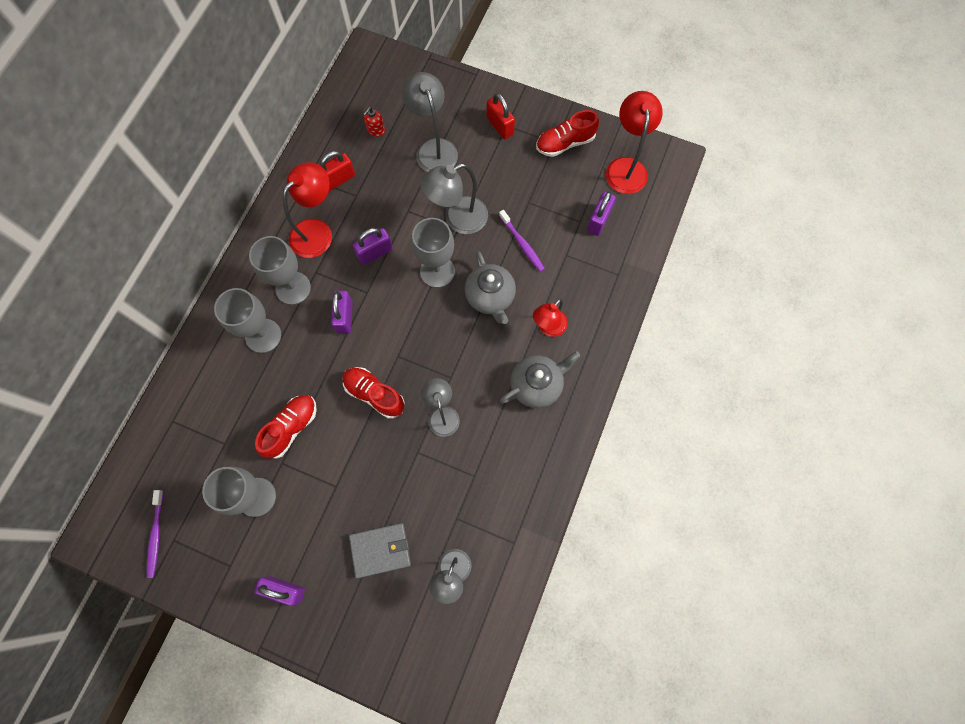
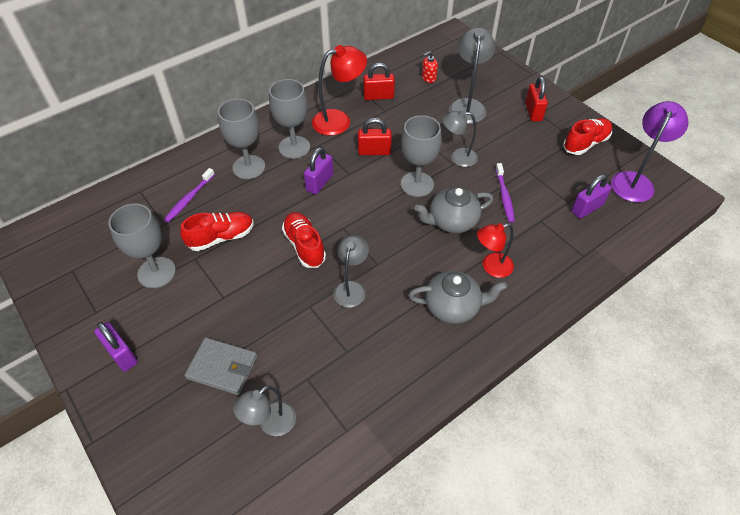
camera: 30 degrees right, 20 degrees down
(156, 535) = (63, 260): purple toothbrush -> purple toothbrush (189, 198)
(375, 253) = (374, 151): purple padlock -> red padlock
(457, 219) = (458, 157): grey lamp -> grey lamp, size x0.66
(490, 297) = (452, 221): grey teapot -> grey teapot turned 60 degrees clockwise
(565, 143) = (585, 143): red shoe -> red shoe turned 135 degrees clockwise
(626, 167) = (635, 181): red lamp -> purple lamp

